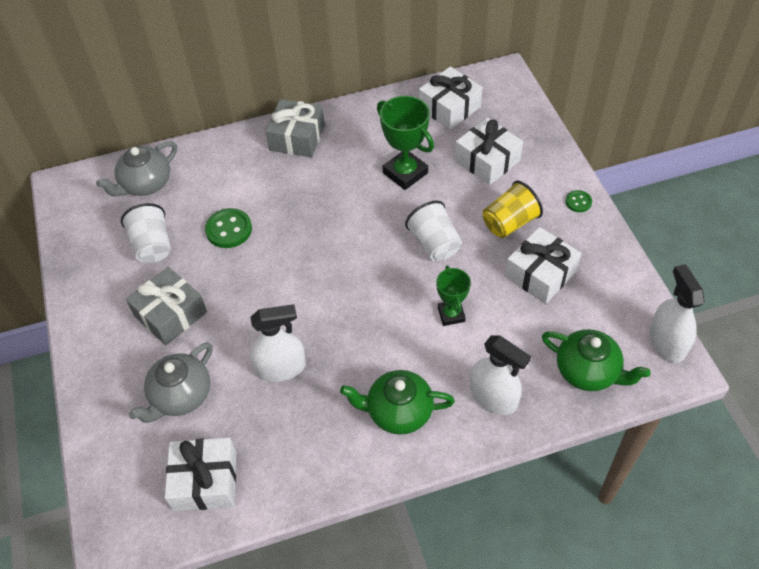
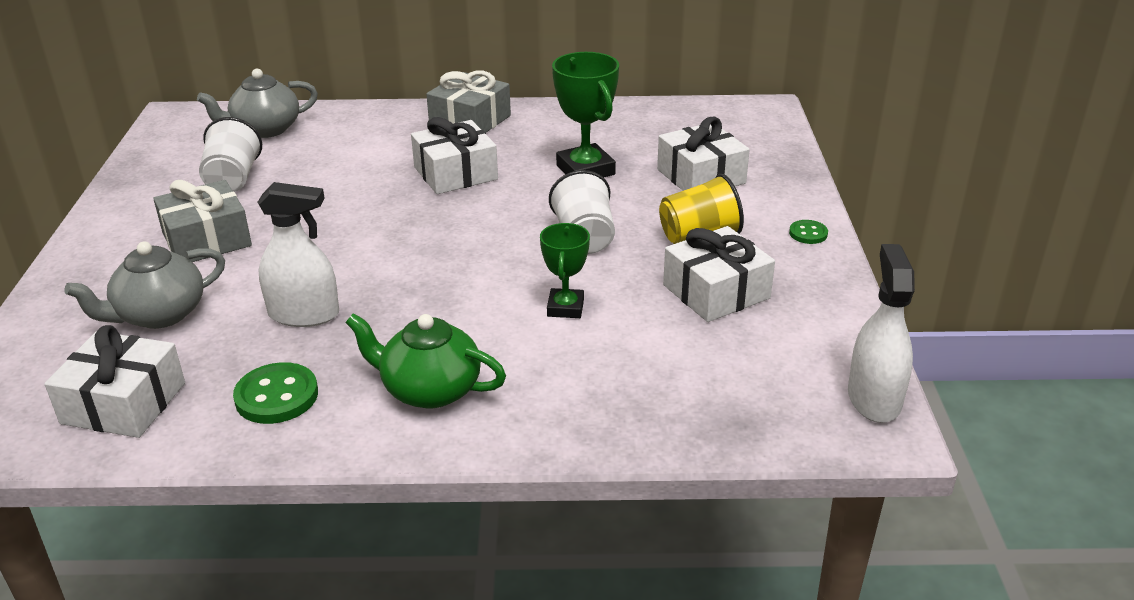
camera: 15 degrees right, 20 degrees down
(229, 229) = (332, 181): green button -> green button (277, 396)
(449, 107) = (677, 125): white gift -> white gift (455, 173)
(493, 397) = (575, 403): white spray bottle -> none
(588, 371) = (733, 405): green teapot -> none

